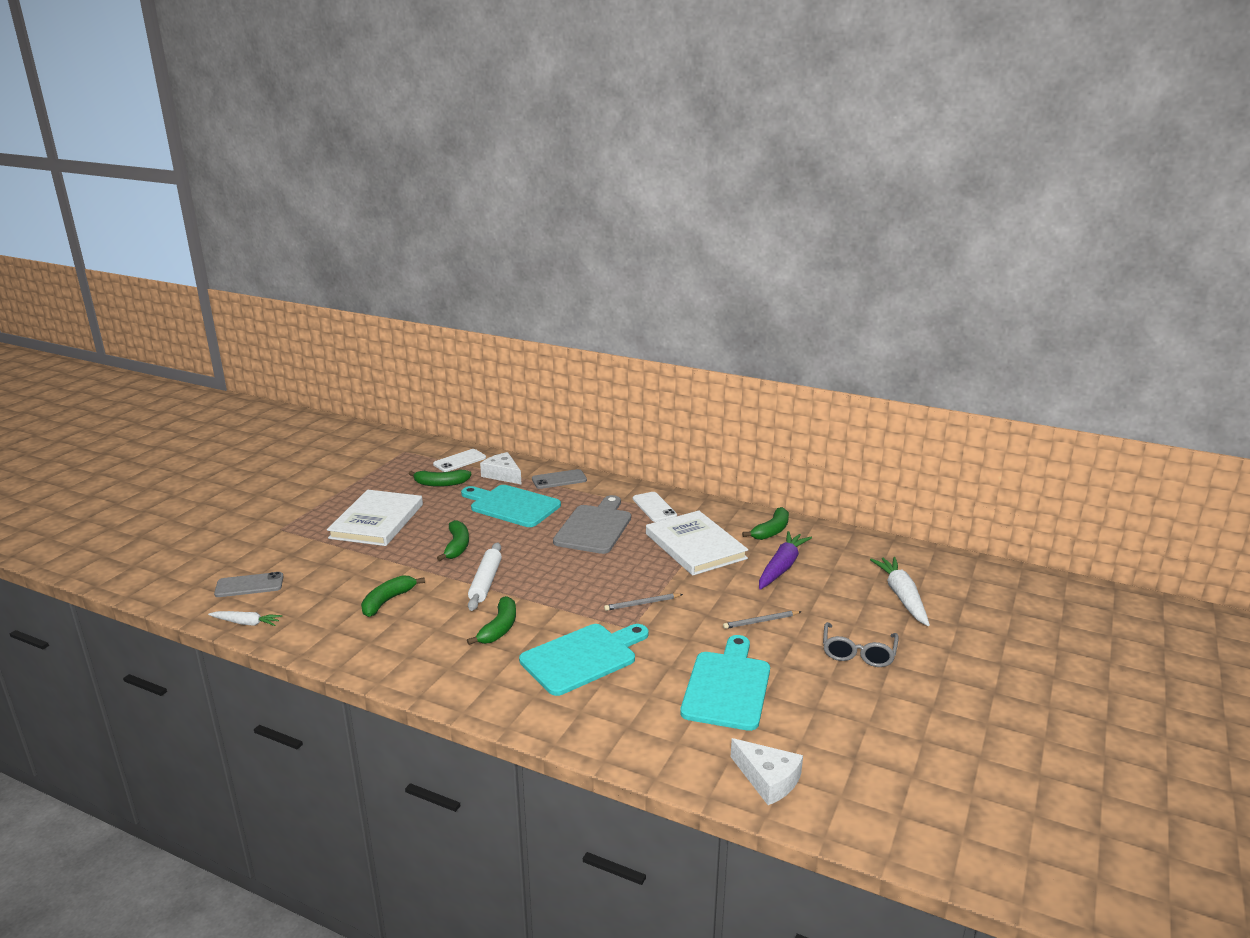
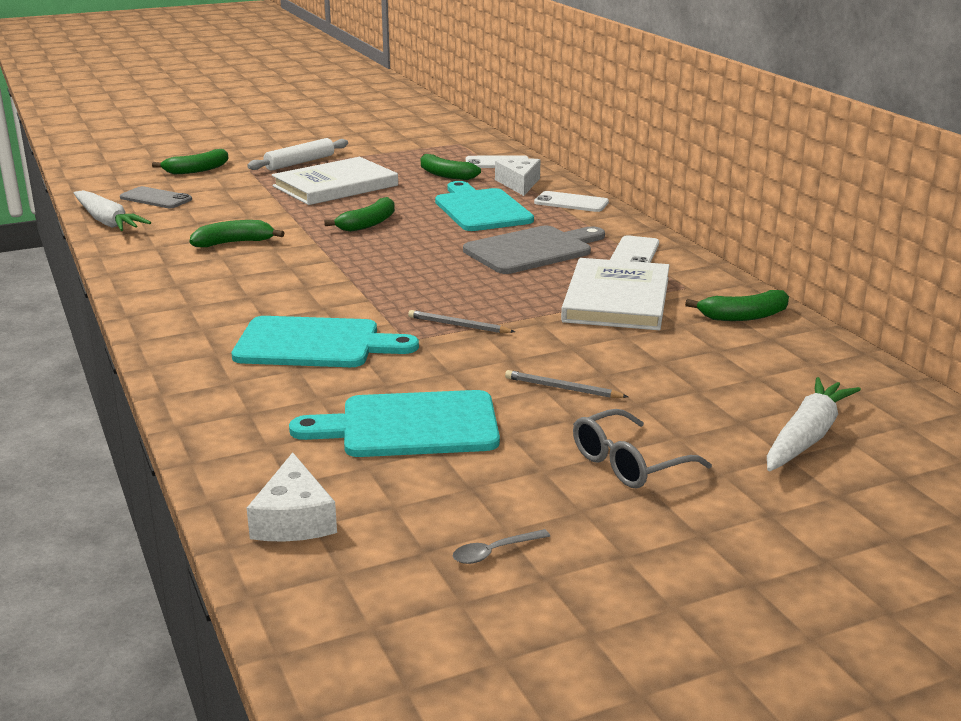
camera: 40 degrees right, 0 degrees up
(246, 623) = (107, 221): white carrot -> white carrot, size x1.68
(486, 582) = (341, 257): white rolling pin -> white rolling pin (300, 163)
(499, 628) = (285, 294): green banana -> green banana (197, 170)
(559, 479) = (571, 202): grey phone -> white phone
(727, 686) = (410, 426): turquoise cutting board -> turquoise cutting board turned 150 degrees counterclockwise
(781, 567) = (689, 352): purple carrot -> none
(883, 739) = (494, 552): none -> grey spoon

